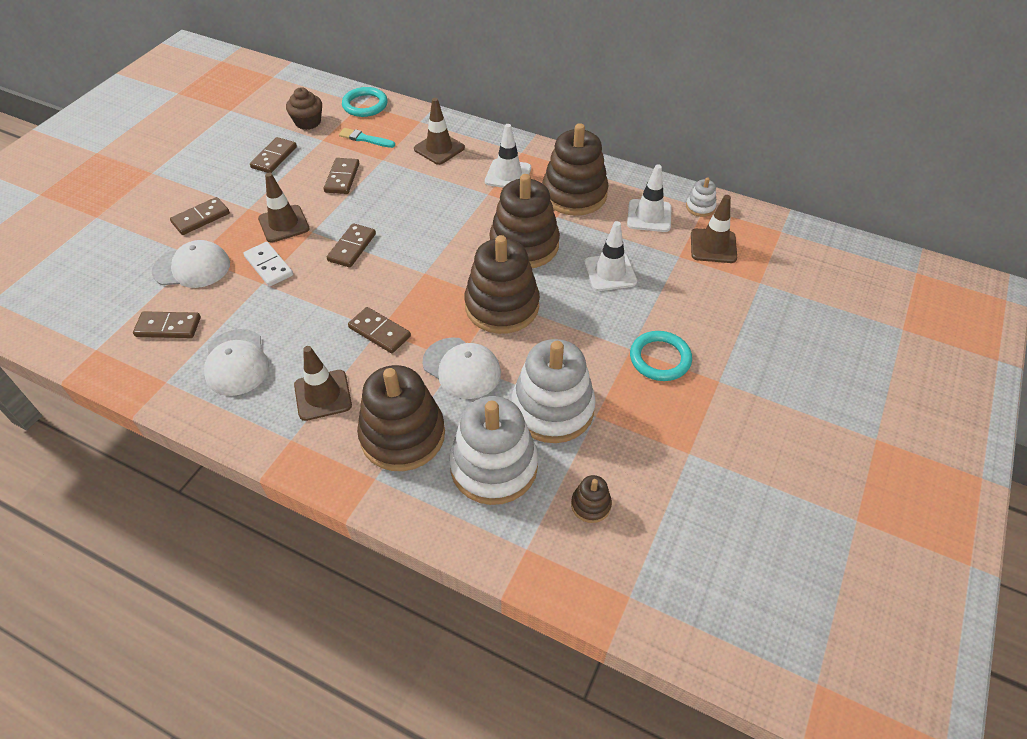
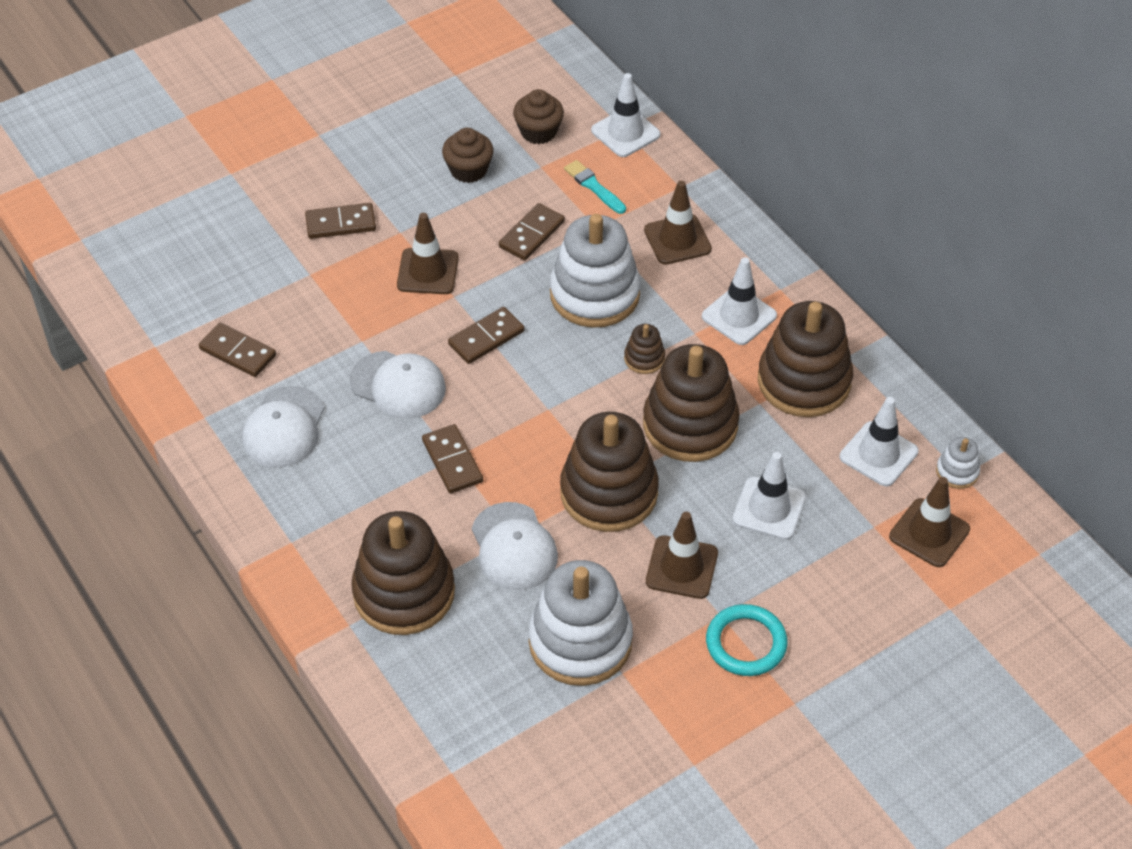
camera: 30 degrees right, 0 degrees up
(192, 268) = (298, 287): white cap -> white cap (398, 385)
(269, 266) = (381, 322): white domino -> none
(274, 157) = (468, 170): brown domino -> brown cupcake
(323, 395) = (350, 508): brown traffic cone -> brown traffic cone (681, 567)
(365, 105) = (625, 133): turquoise ring -> white traffic cone
(494, 466) = (475, 673): white stacking toy -> white stacking toy (594, 294)
(590, 505) = (547, 763): brown stacking toy -> brown stacking toy (644, 358)

